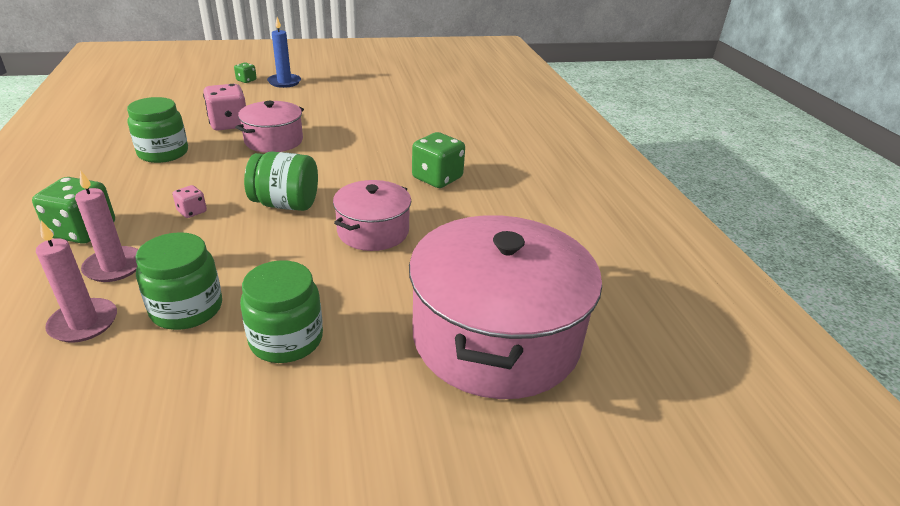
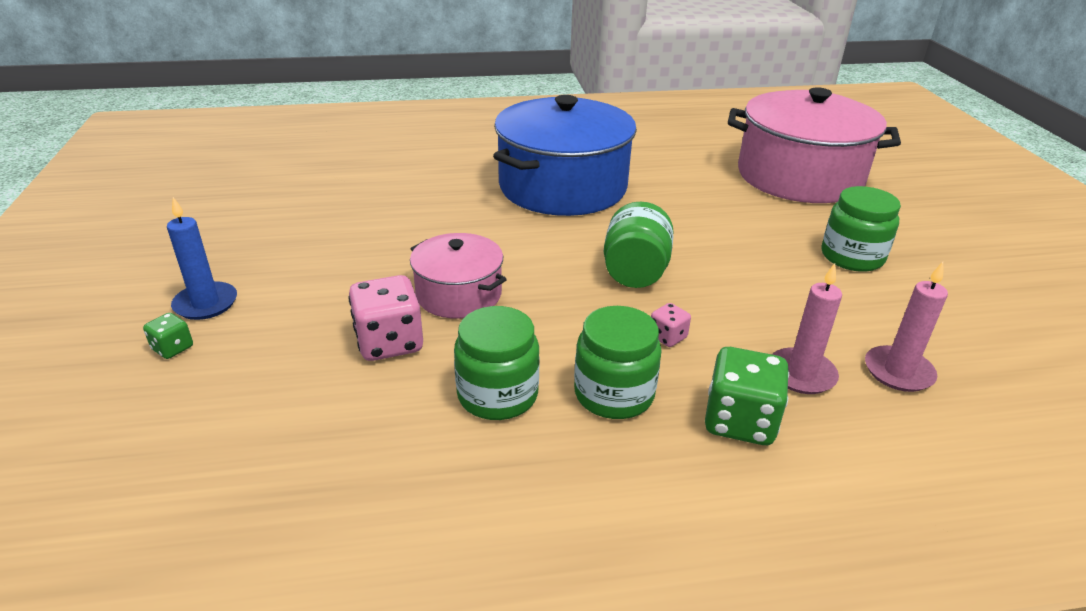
camera: 85 degrees left, 0 degrees up
(187, 309) = (843, 312): green jar -> green jar (614, 394)
(373, 231) = (676, 221): pink pot -> none
(437, 178) = (562, 187): green dice -> blue pot

